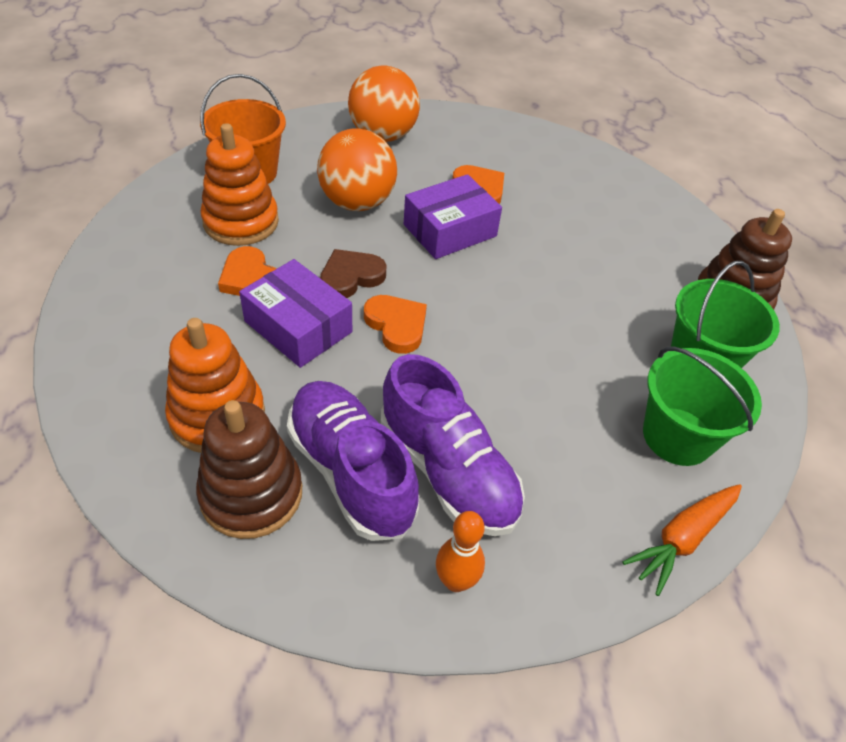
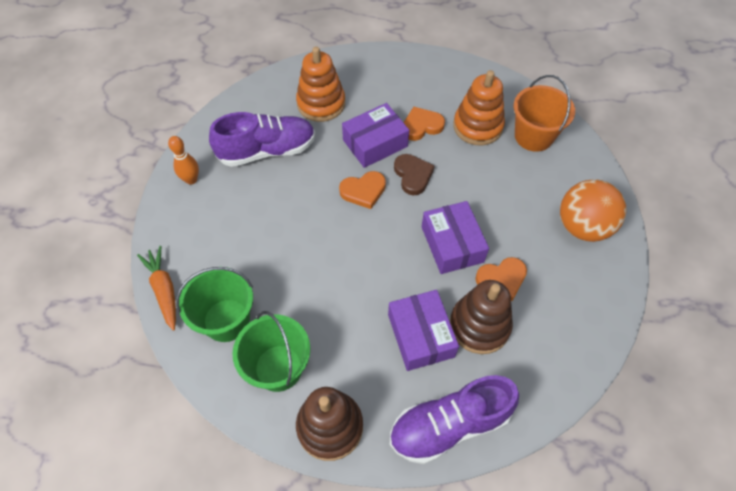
camera: 110 degrees right, 10 degrees up
(251, 494) = (270, 112): brown stacking toy -> brown stacking toy (479, 325)
(357, 203) = (492, 193): orange ball -> none
(447, 470) = (251, 191): purple shoe -> purple shoe (449, 425)
(583, 244) = (421, 335): none -> purple box

